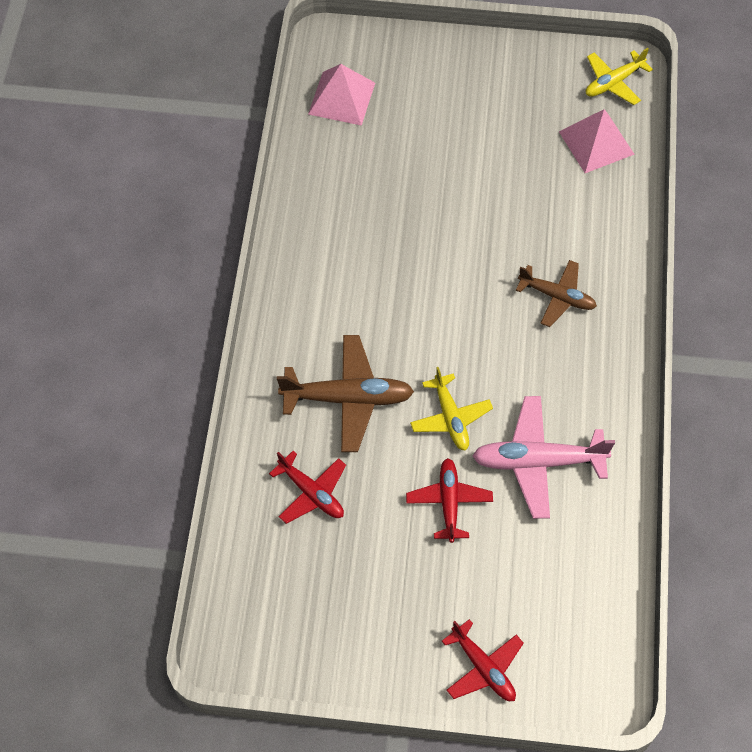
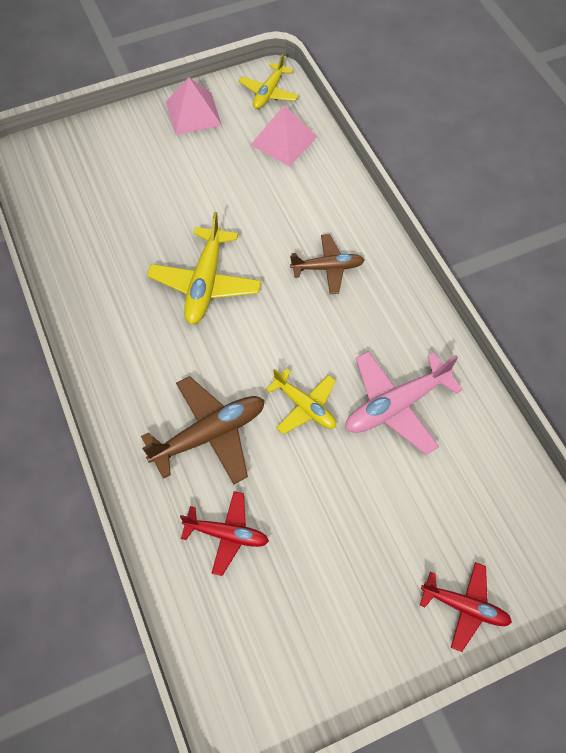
camera: 30 degrees left, 0 degrees up
(342, 98) = (60, 194): pink pyramid -> pink pyramid (193, 113)
(428, 254) = (205, 283): none -> yellow plane
(449, 502) = (347, 478): red plane -> none

